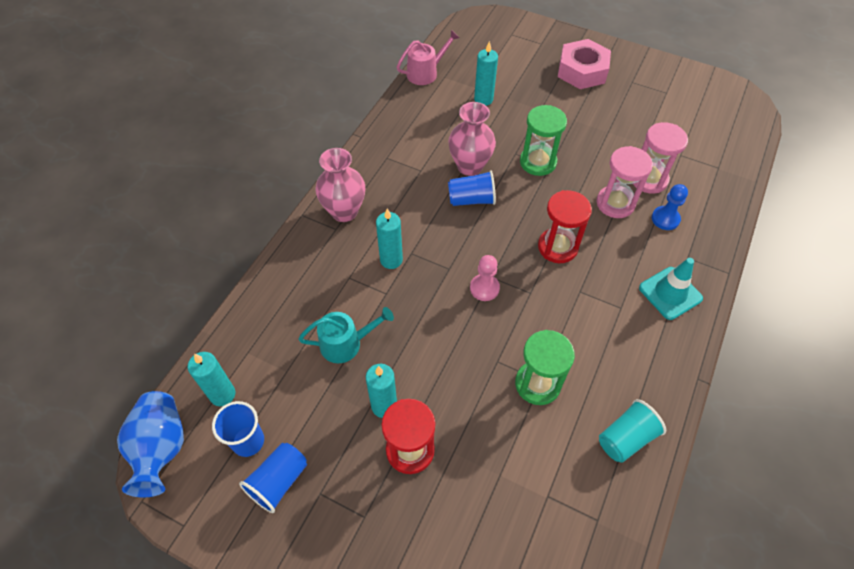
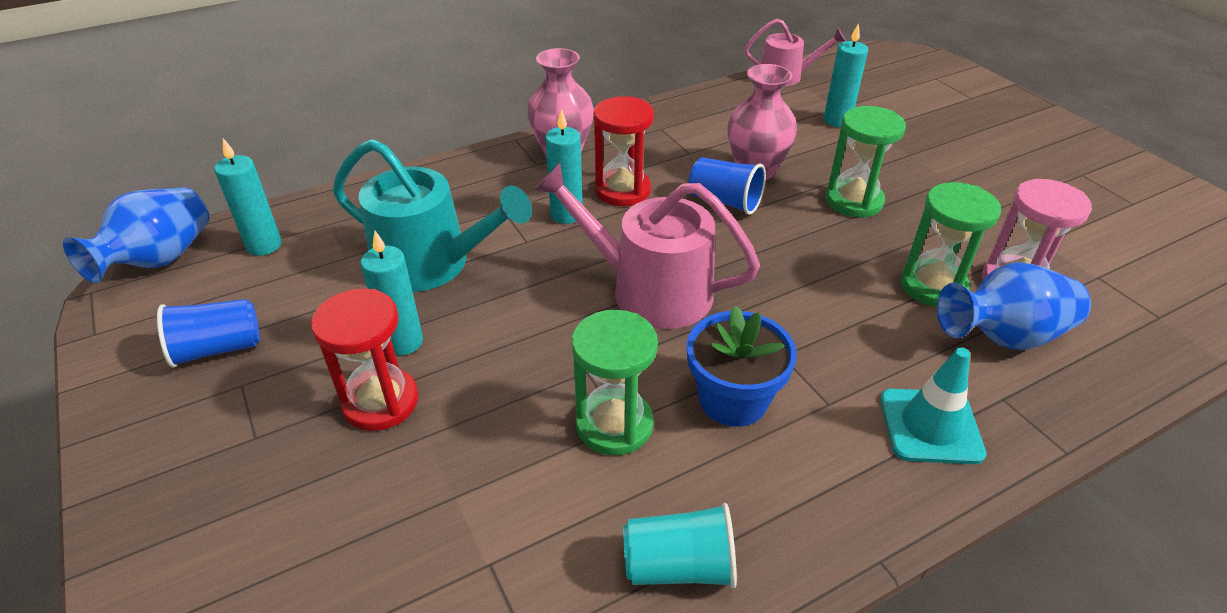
camera: 35 degrees right, 15 degrees down
(248, 441) = (236, 297): blue cup -> none
(345, 343) = (431, 264): turquoise watering can -> turquoise watering can, size x1.65
(484, 288) = (650, 290): pink pawn -> pink watering can
(557, 247) = (796, 294): red hourglass -> red hourglass (622, 190)
(578, 333) = (733, 399): none -> blue flower pot
(582, 71) = (1008, 139): pink nut -> none
(615, 203) = (933, 286): pink hourglass -> green hourglass
(665, 219) = (1003, 336): blue pawn -> blue vase

